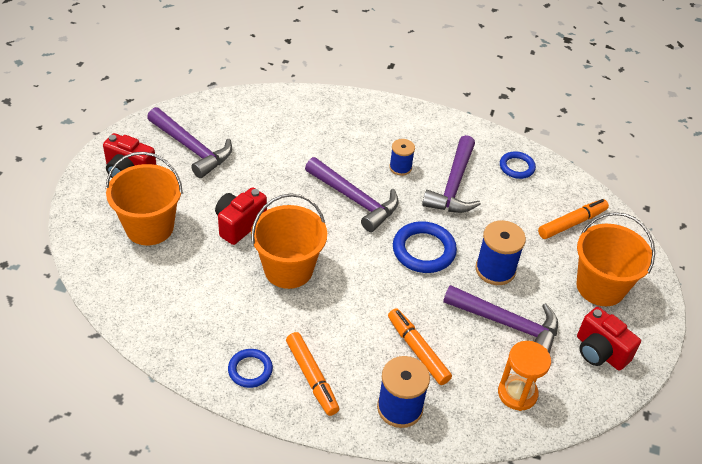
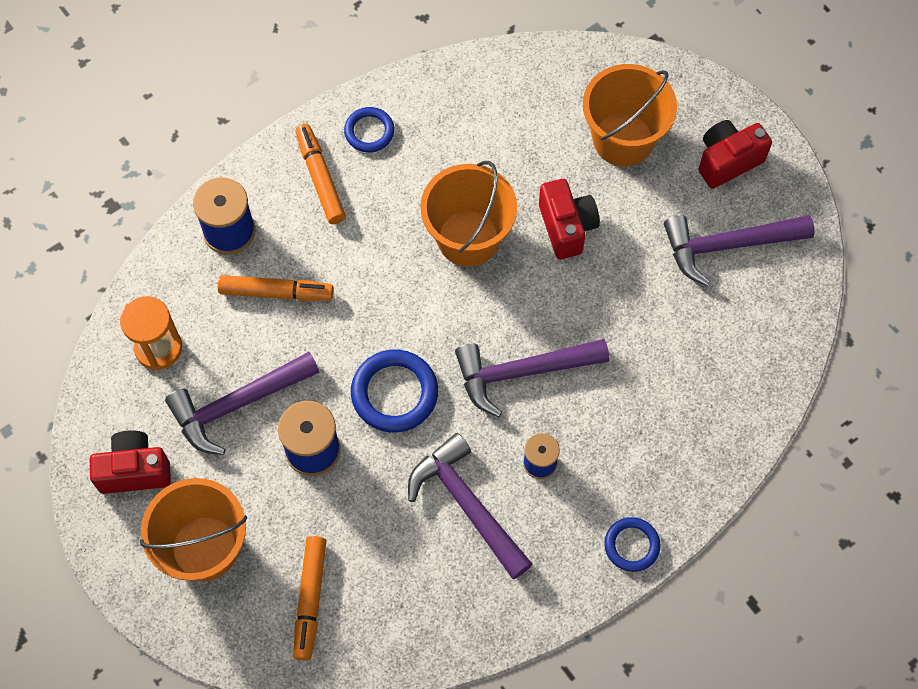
camera: 130 degrees right, 20 degrees up
(312, 377) = (320, 178): orange marker -> orange marker turned 60 degrees clockwise
(516, 167) = (444, 611): blue ring -> blue ring (631, 545)

